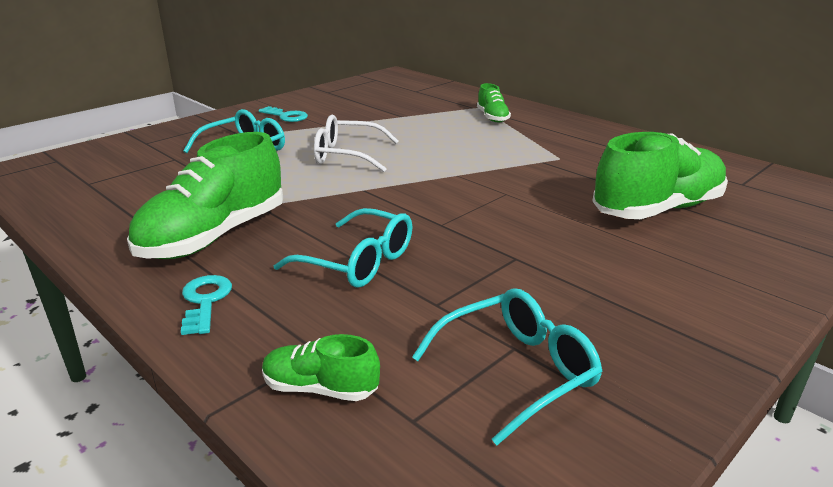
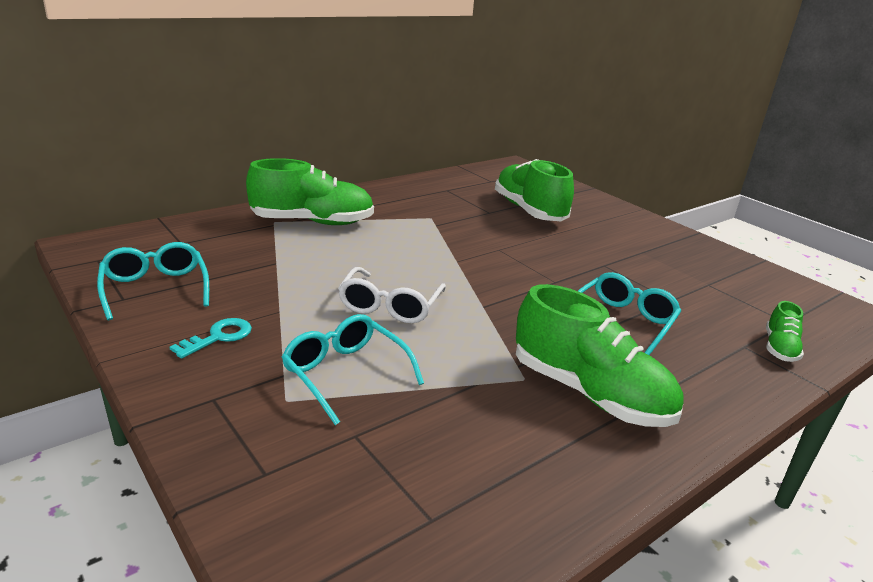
camera: 85 degrees left, 0 degrees up
(205, 301) = (704, 395): turquoise key -> none
(492, 117) = (312, 222): green shoe -> green shoe, size x2.05
(517, 371) = (729, 287): turquoise glasses -> turquoise glasses (155, 288)

